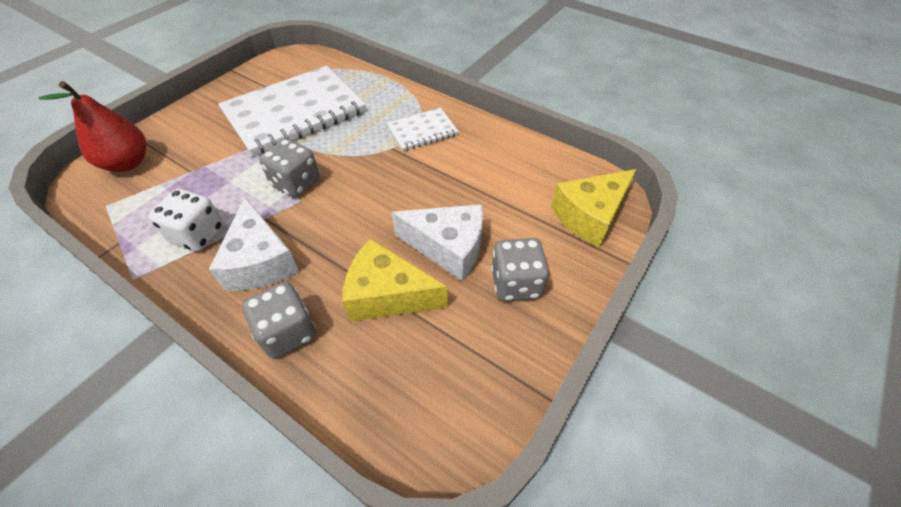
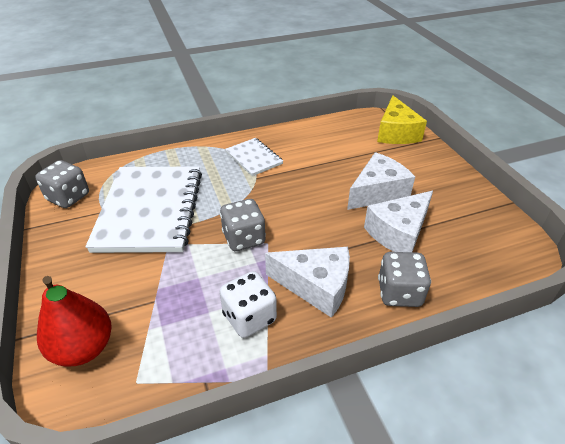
camera: 55 degrees left, 10 degrees down
(387, 295) = (398, 233): yellow cheese -> white cheese
(422, 131) = (254, 158): white notebook -> white notebook turned 45 degrees counterclockwise
(516, 283) = (426, 179): grey dice -> grey dice (68, 197)

